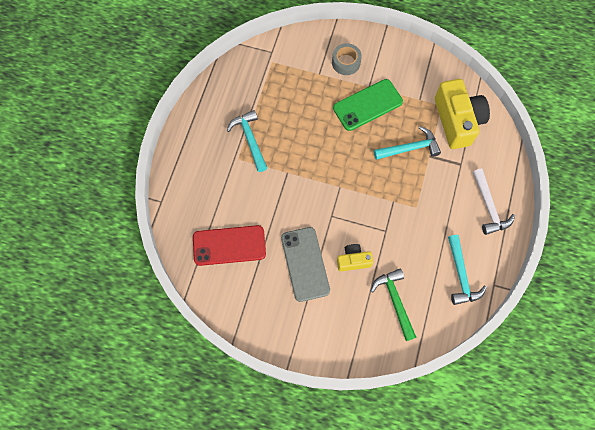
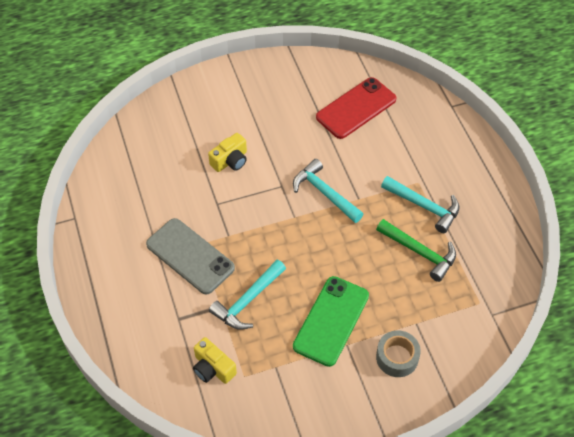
camera: 145 degrees right, 15 degrees down
(305, 264) = (274, 133): grey phone -> grey phone (190, 256)
(395, 301) = (166, 150): green hammer -> green hammer (419, 252)
(457, 121) = (213, 368): yellow camera -> yellow camera, size x0.52
(461, 275) = (114, 207): turquoise hammer -> turquoise hammer (324, 193)
(489, 206) = (120, 290): white hammer -> none

